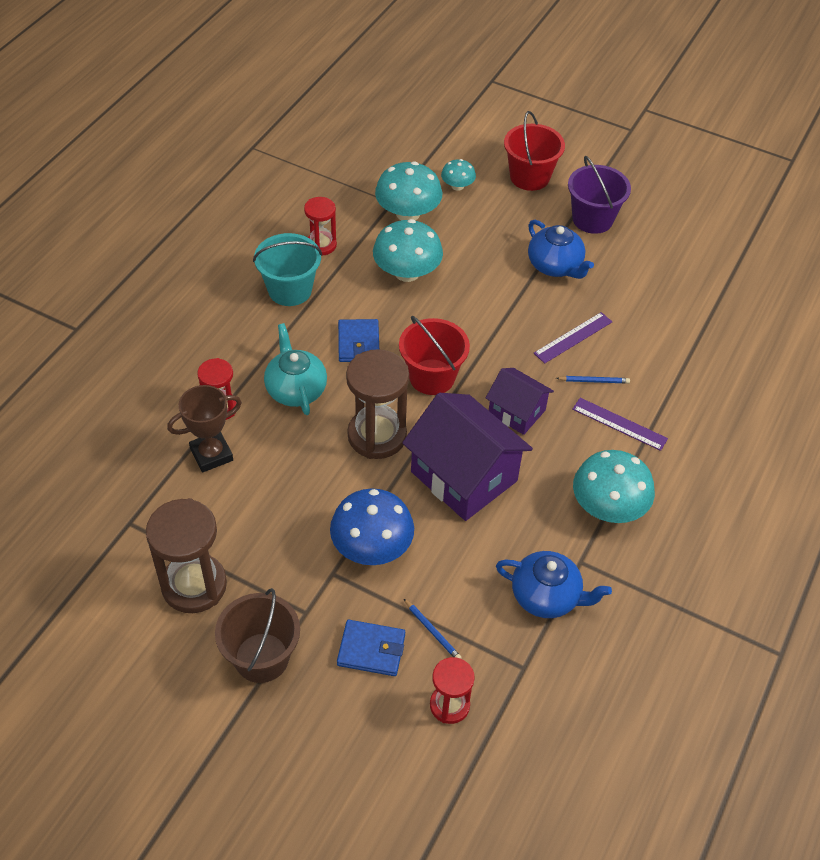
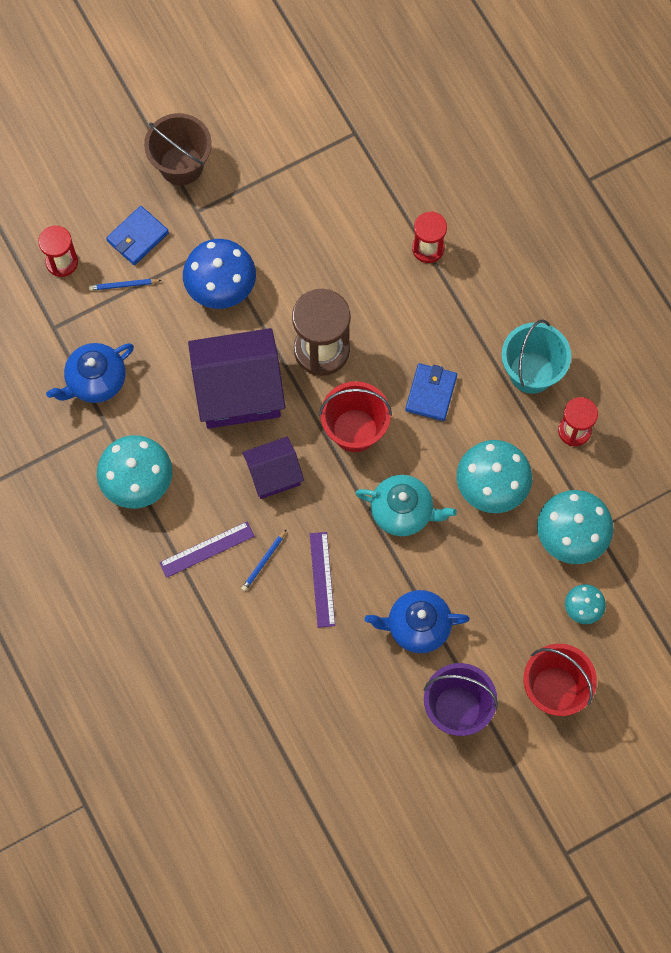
camera: 125 degrees right, 20 degrees up
(194, 585) = (270, 150): brown hourglass -> none
(211, 454) = (383, 219): brown trophy -> none
(296, 389) = (410, 315): turquoise teapot -> turquoise teapot (403, 511)
(358, 343) = (431, 393): blue wallet -> blue wallet turned 75 degrees clockwise

